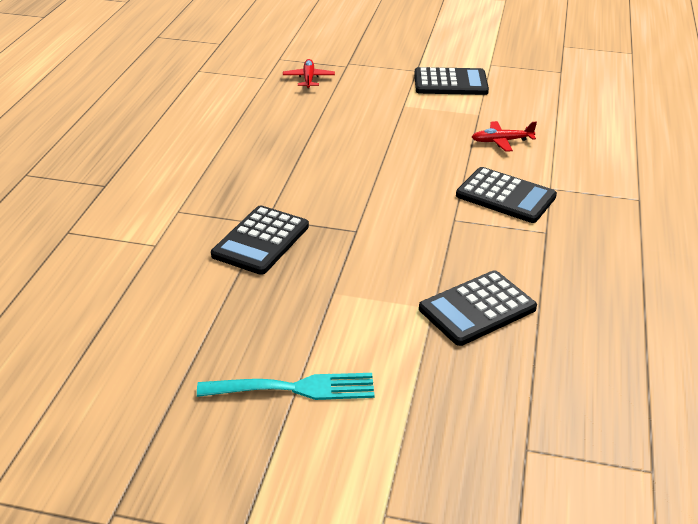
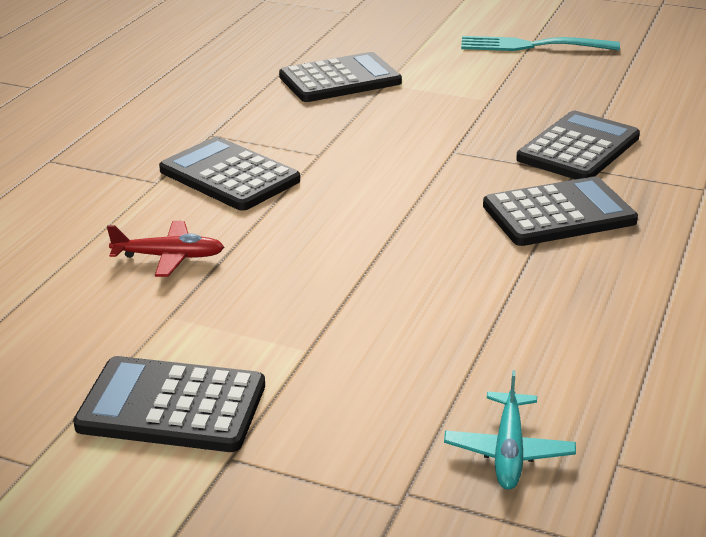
camera: 170 degrees left, 5 degrees down
(280, 184) = (558, 214): none -> black calculator
(308, 79) = (508, 450): red plane -> turquoise plane

